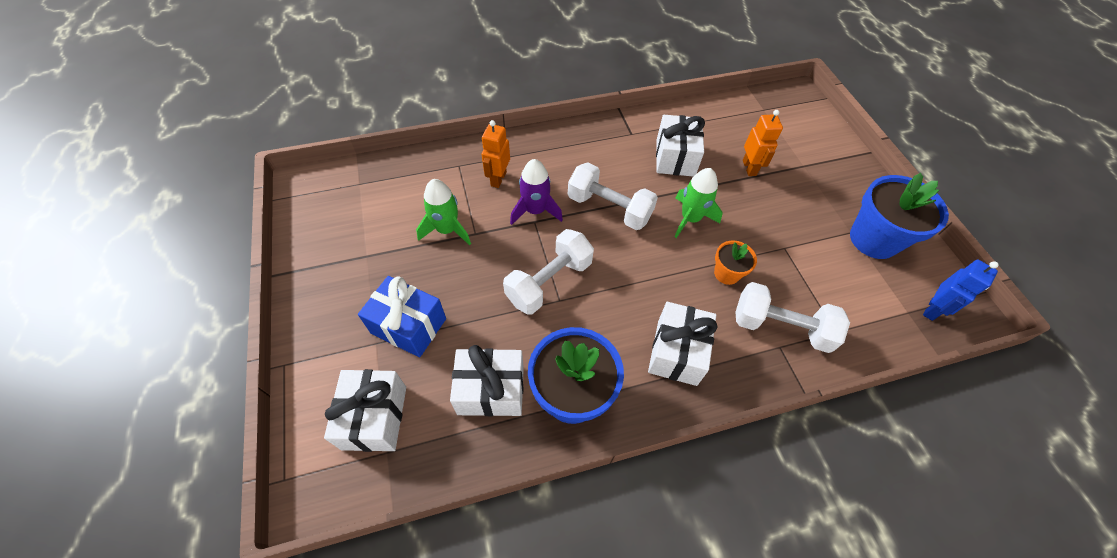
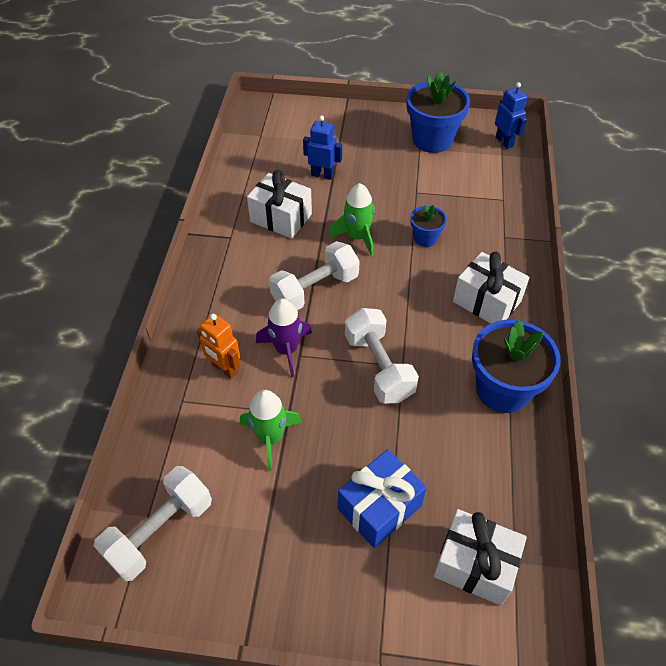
camera: 65 degrees left, 5 degrees down
(491, 390) = (478, 452): white gift -> none
(726, 273) = (425, 238): orange flower pot -> blue flower pot
(749, 168) = (322, 175): orange robot -> blue robot
(780, 327) = (488, 228): white dumbbell -> white dumbbell (160, 531)

